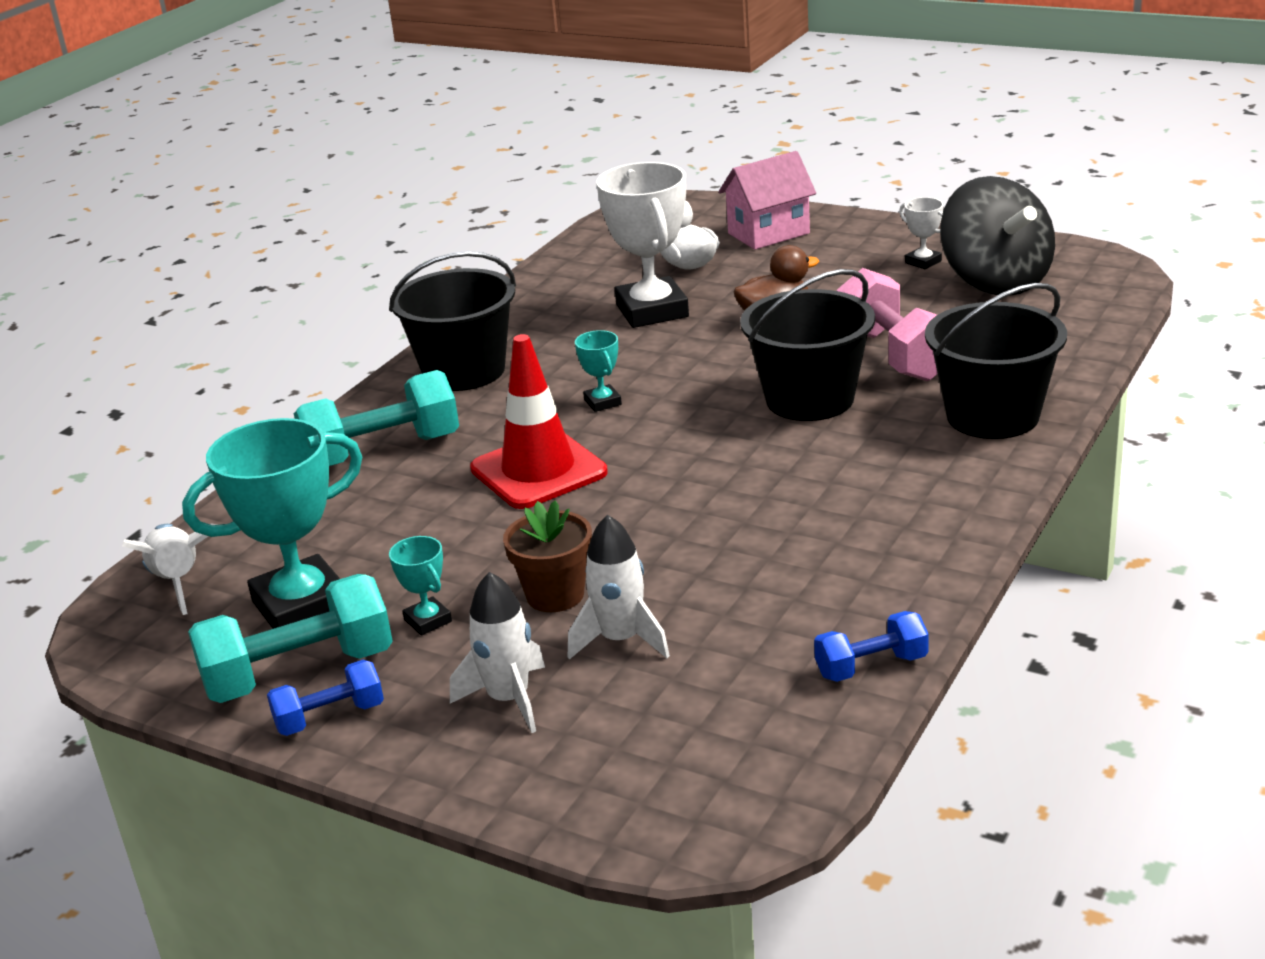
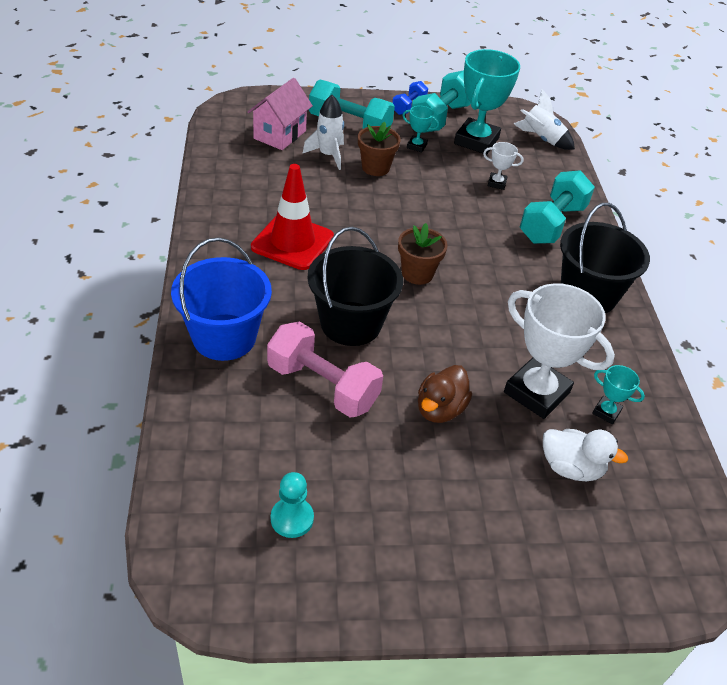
camera: 140 degrees right, 15 degrees up
(509, 699) = (350, 125): white rocket -> turquoise dumbbell
(538, 471) = (456, 230): red traffic cone -> red traffic cone (292, 242)
(602, 402) = (475, 289): turquoise trophy -> turquoise trophy (606, 412)
(662, 432) = (417, 273): none -> brown flower pot
(768, 233) = (550, 549): pink house -> pink house (280, 135)
(871, 666) = (214, 166): blue dumbbell -> none
(923, 262) = (373, 536): white trophy -> white trophy (497, 183)
(992, 416) = (224, 337): black bucket -> blue bucket
(995, 281) = (292, 518): black spinning top -> turquoise pawn

